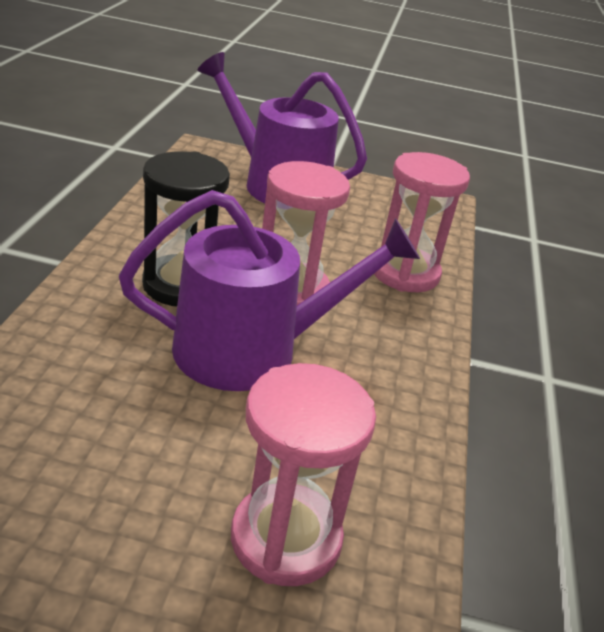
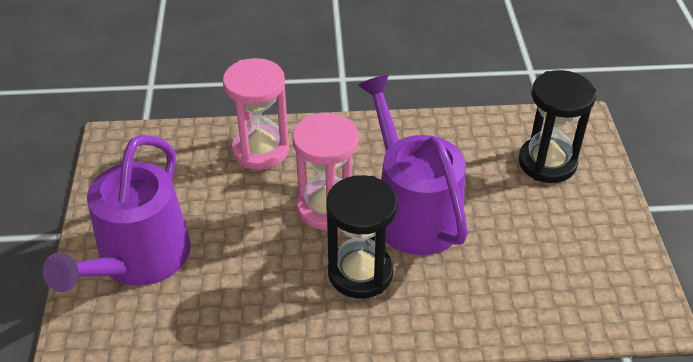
camera: 100 degrees left, 10 degrees up
(286, 538) = (547, 163): pink hourglass -> black hourglass

